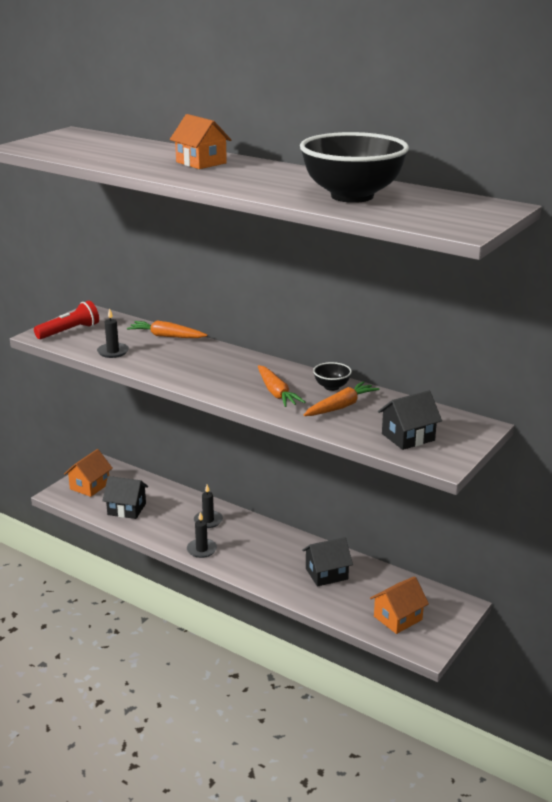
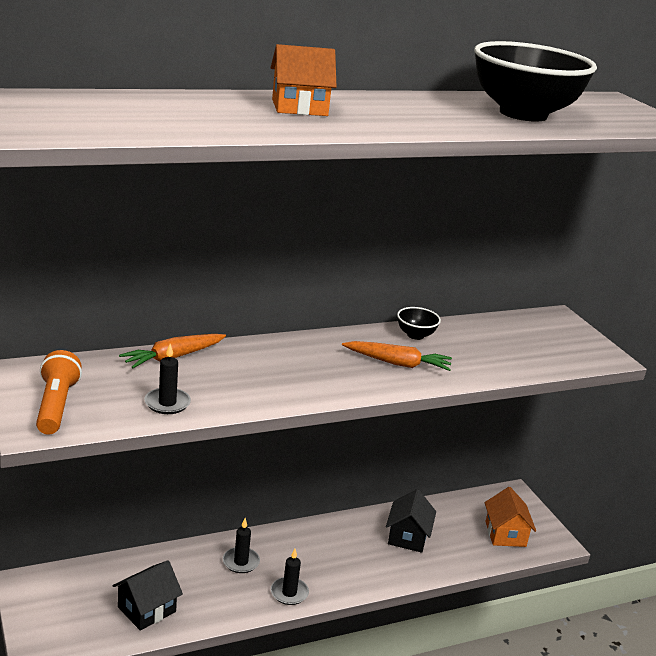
camera: 60 degrees left, 0 degrees up
(69, 331) = (56, 406): red flashlight -> orange flashlight
(90, 486) = (57, 616): orange house -> none
(340, 406) = (461, 349): orange carrot -> none
(408, 437) = (550, 349): black house -> none

